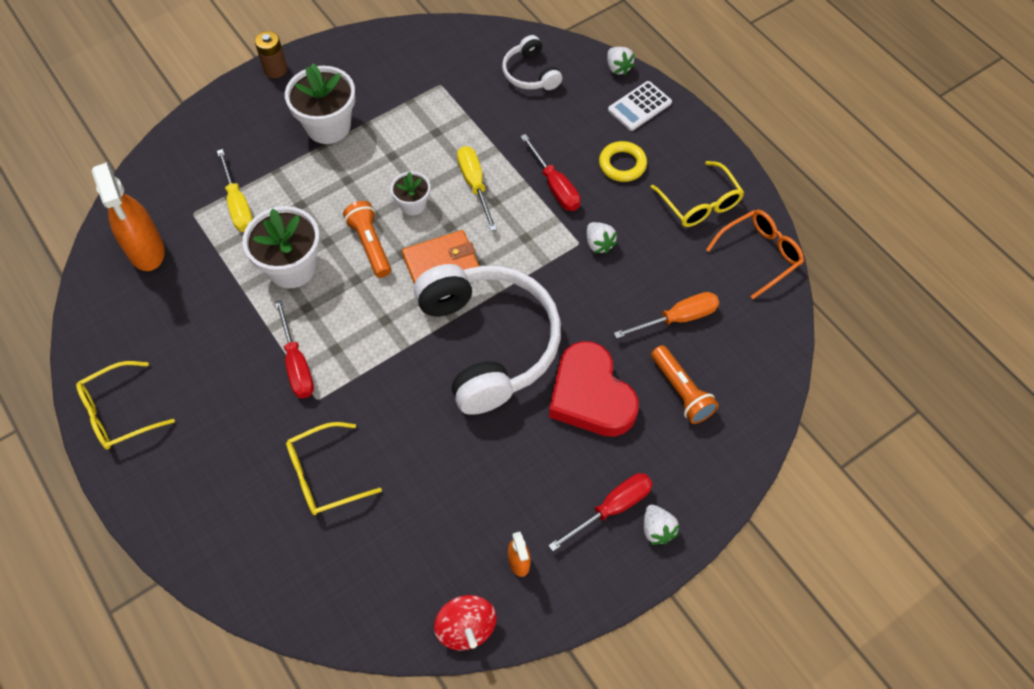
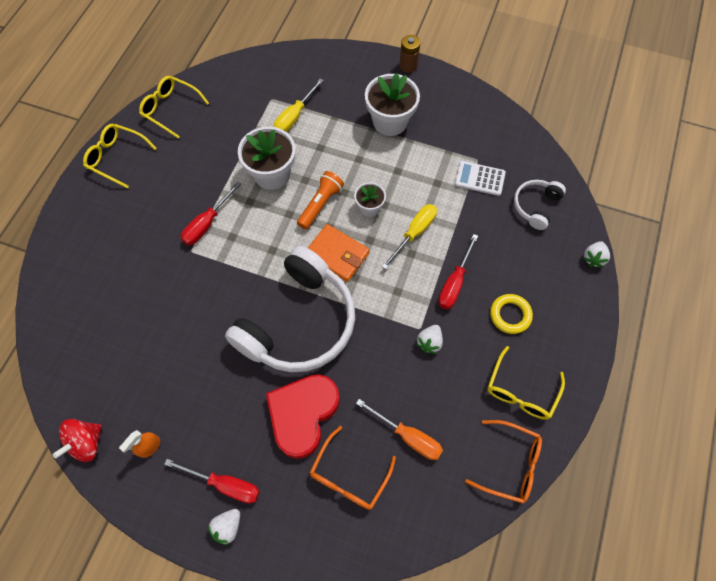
camera: 55 degrees right, 5 degrees up
(146, 251) = (229, 95): orange spray bottle -> none
(324, 475) = (142, 290): yellow glasses -> yellow glasses (170, 109)
(639, 106) = (572, 294): white calculator -> white calculator (479, 179)
(681, 391) = (349, 476): orange flashlight -> orange glasses

